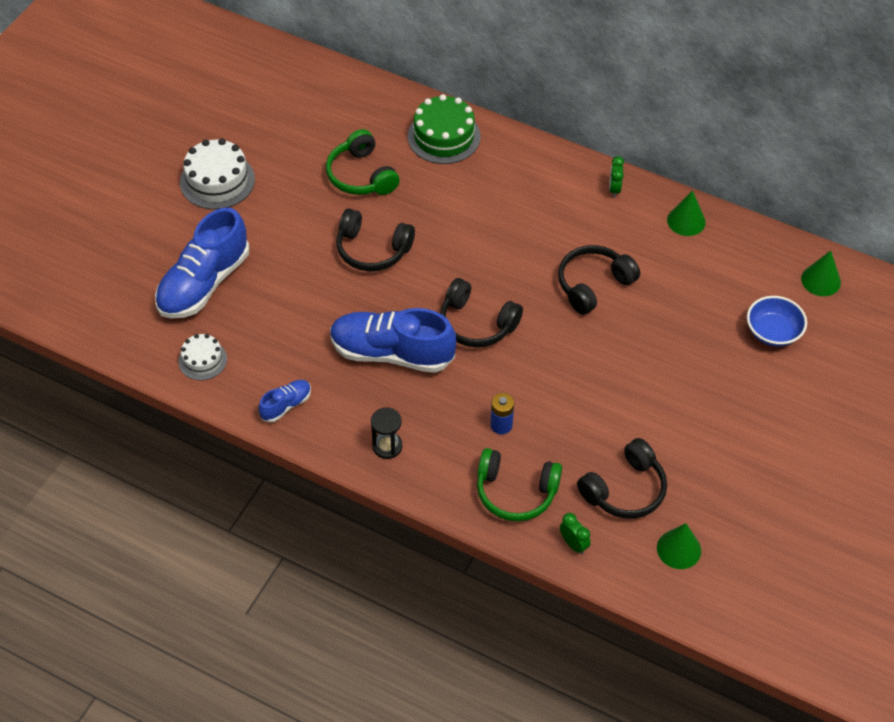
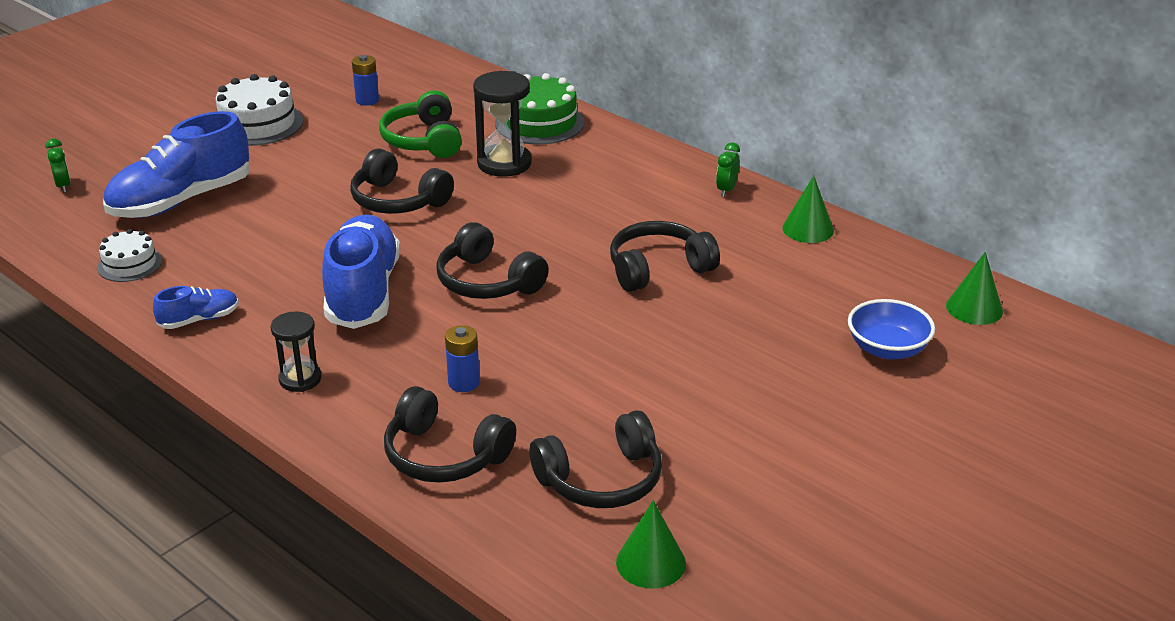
camera: 15 degrees right, 20 degrees down
(293, 134) = (367, 100): none -> blue battery
(391, 353) = (363, 292): blue shoe -> blue shoe turned 60 degrees clockwise
(436, 191) = (504, 163): none -> black hourglass
(516, 492) = (444, 455): green headphones -> black headphones
(573, 544) = (495, 528): green clock -> green clock (63, 186)

